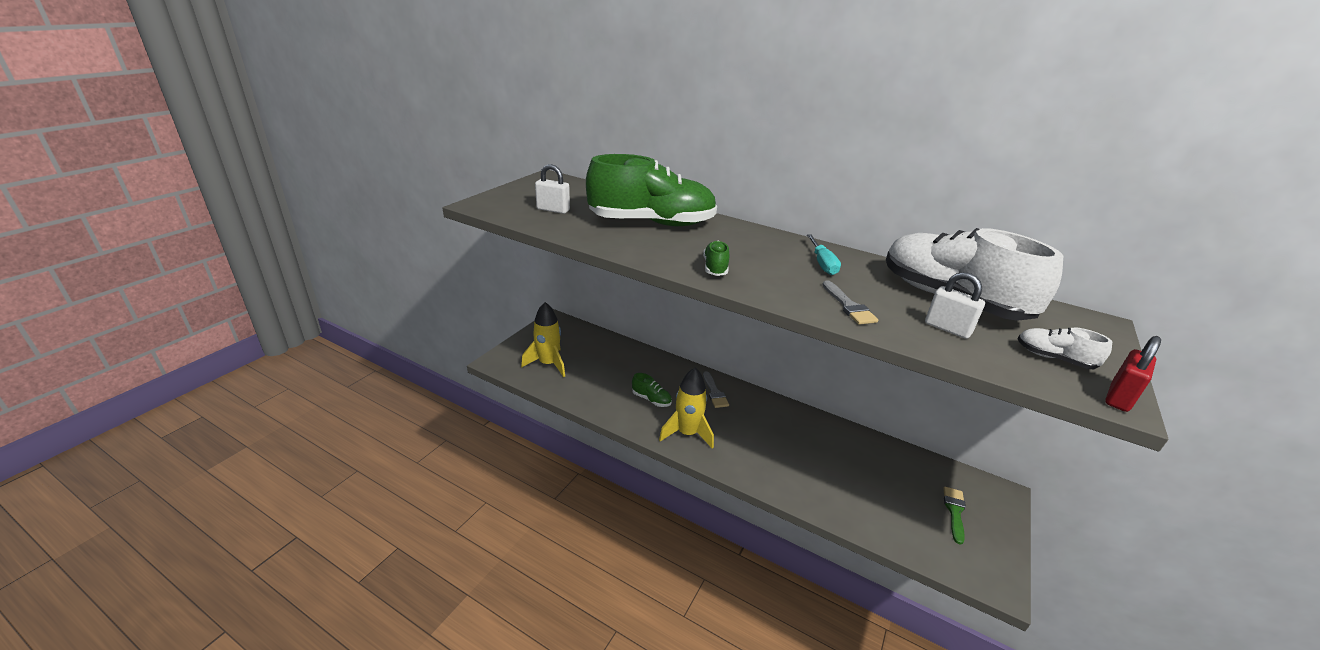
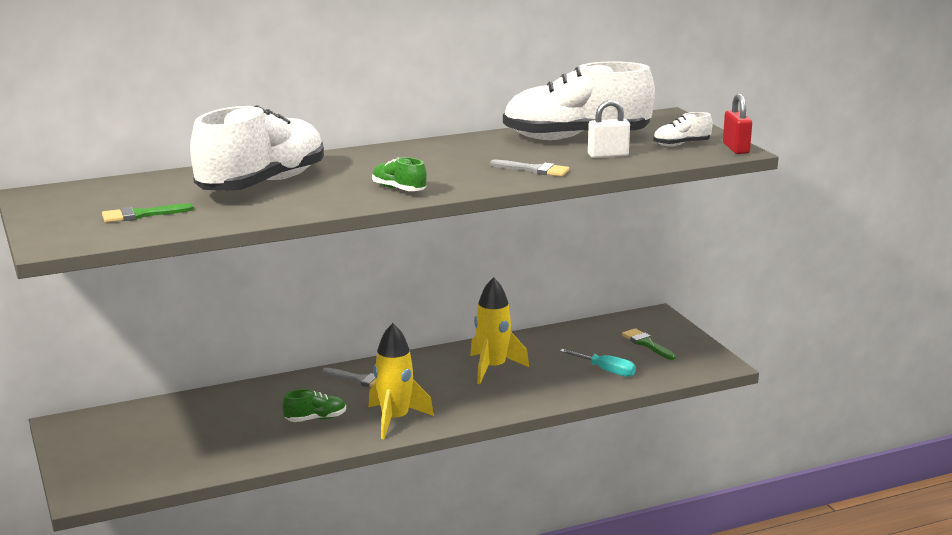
camera: 50 degrees left, 10 degrees down
(548, 364) = (149, 459): yellow rocket -> yellow rocket (492, 368)
(553, 210) = (141, 215): white padlock -> green brush
(652, 223) = (262, 184): green shoe -> white shoe
(822, 264) = (459, 153): turquoise screwdriver -> turquoise screwdriver (606, 371)

